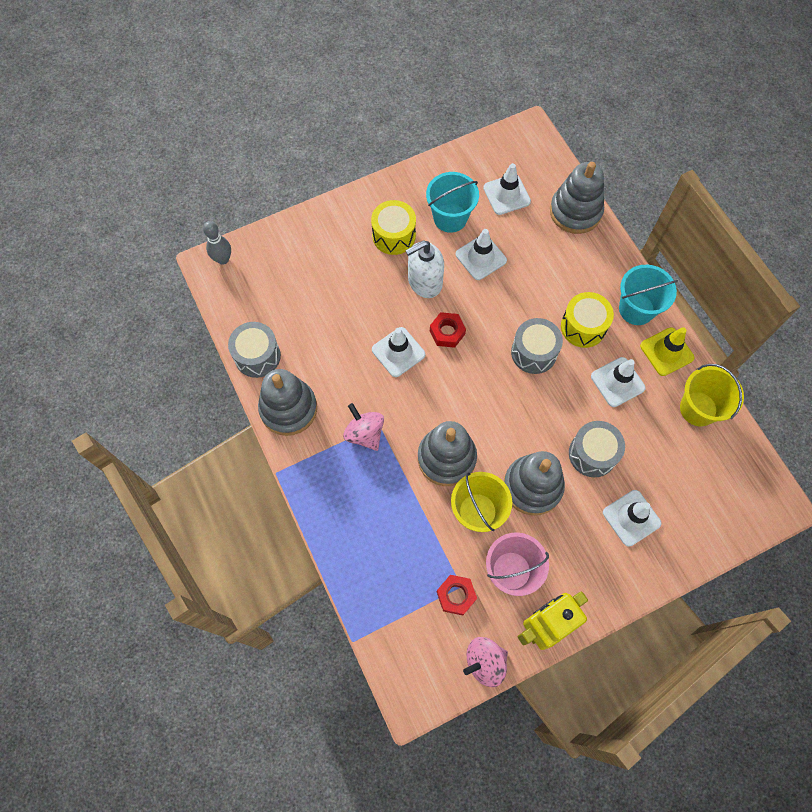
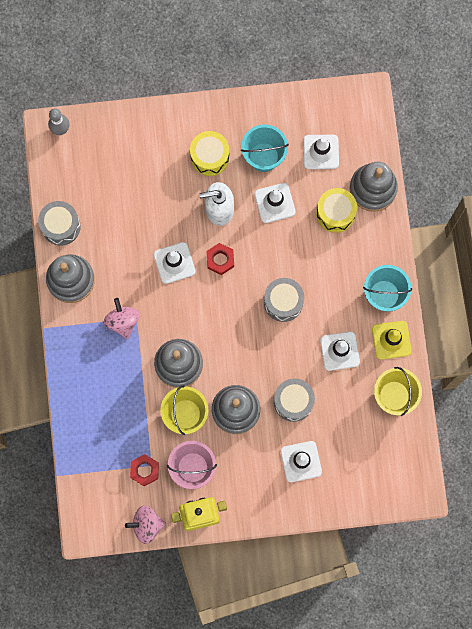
camera: 20 degrees right, 10 degrees up
(583, 327) = (333, 294): yellow drum -> yellow drum (335, 213)

